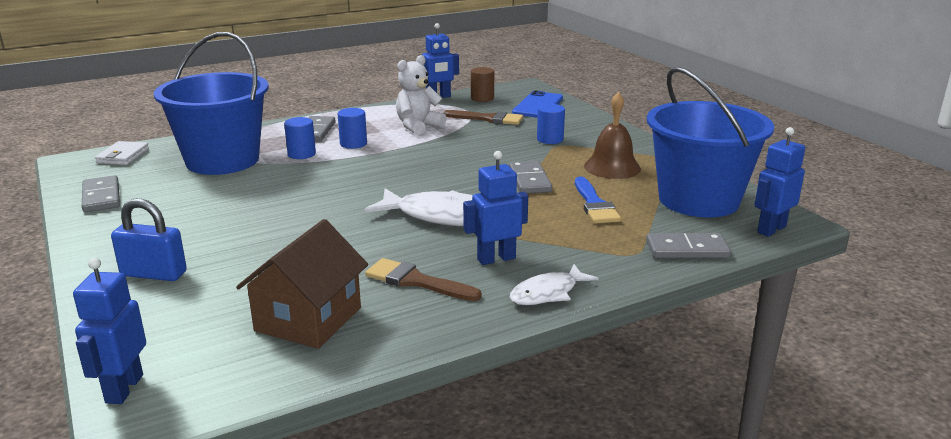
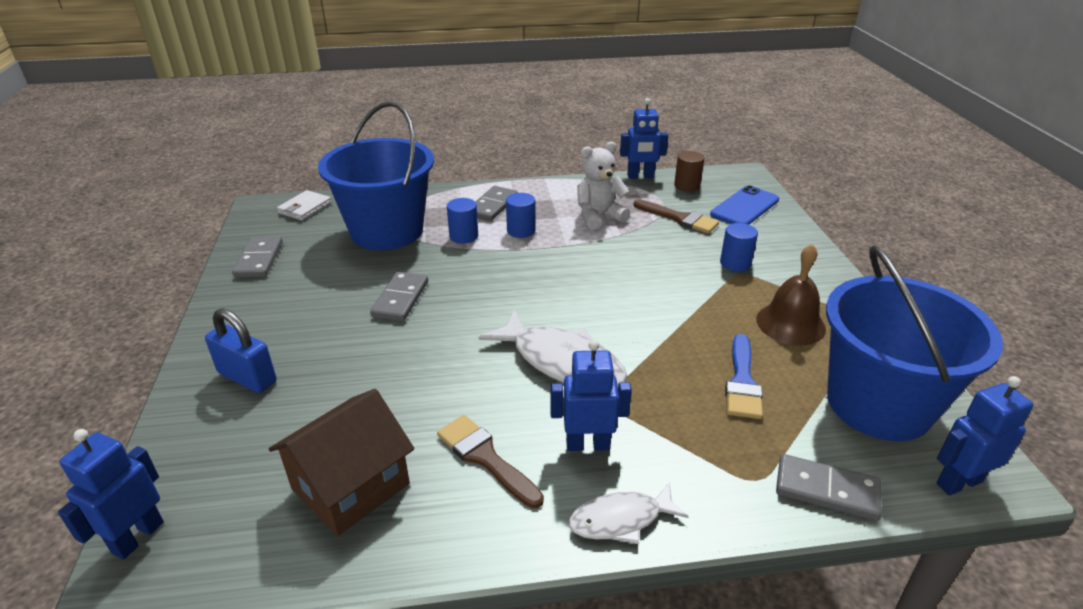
camera: 20 degrees right, 10 degrees up
(529, 180) = (682, 324): grey domino -> grey domino (400, 299)

